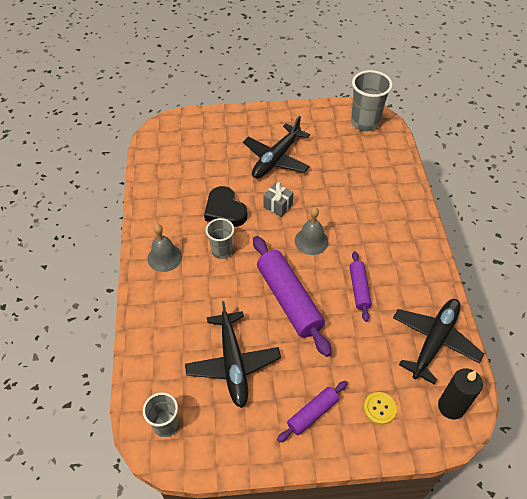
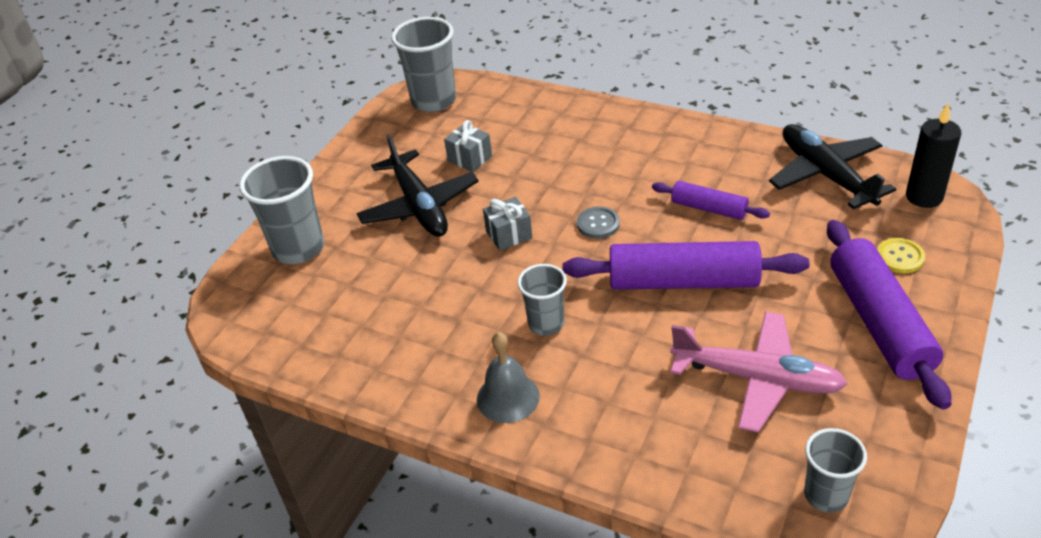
camera: 55 degrees left, 10 degrees down
(217, 129) = (298, 248): none -> grey cup
(225, 210) = (471, 294): black heart -> none
(233, 363) = (756, 378): black plane -> pink plane
(311, 241) = (598, 224): grey bell -> grey button
(312, 413) = (879, 322): purple rolling pin -> purple rolling pin, size x1.84
(327, 161) = (470, 158): none -> grey gift

